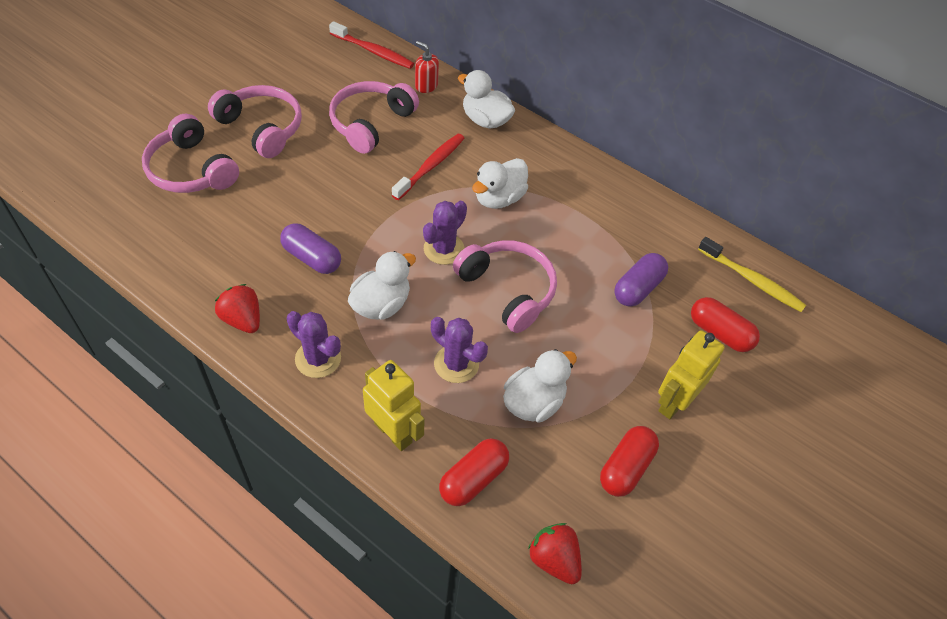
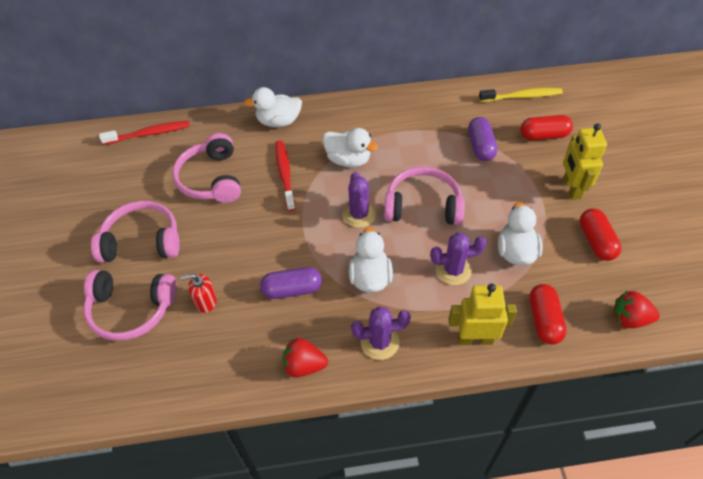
camera: 40 degrees left, 0 degrees up
(426, 86) = (214, 129): red soap dispenser -> red soap dispenser (206, 301)
(499, 198) = (348, 160): white duck -> white duck turned 60 degrees counterclockwise

